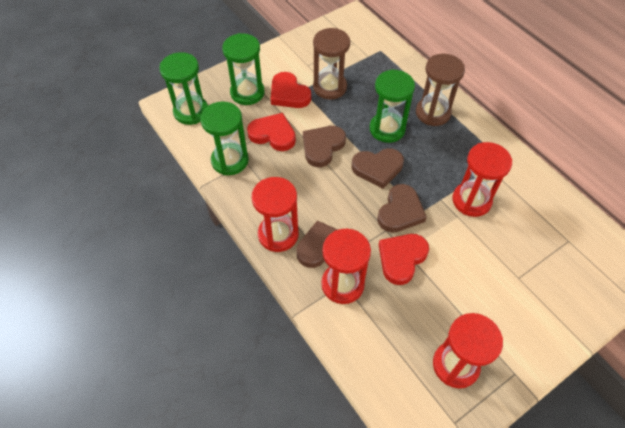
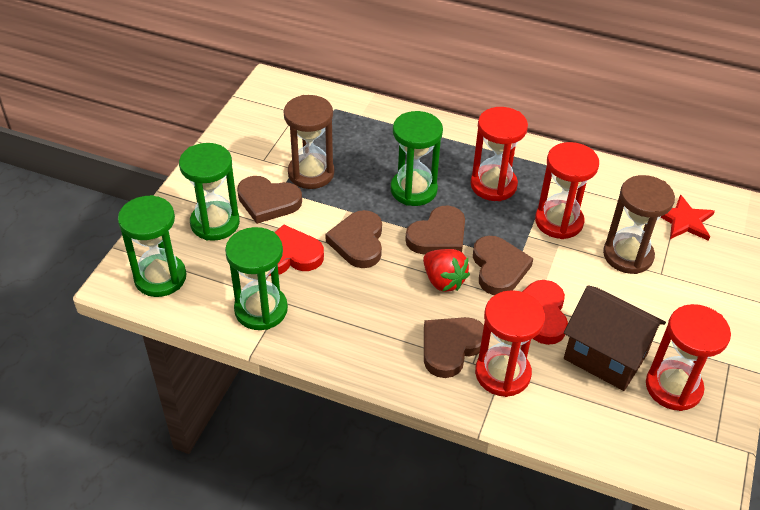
camera: 35 degrees left, 10 degrees down
(278, 234) = (389, 360): red hourglass -> red hourglass (493, 185)
(289, 94) = (268, 202): red heart -> brown heart
(355, 201) = (443, 281): none -> red strawberry
(423, 314) = (605, 356): none -> brown house
(433, 113) = (448, 151): brown hourglass -> brown hourglass (628, 255)
(572, 248) = (684, 221): none -> red star

